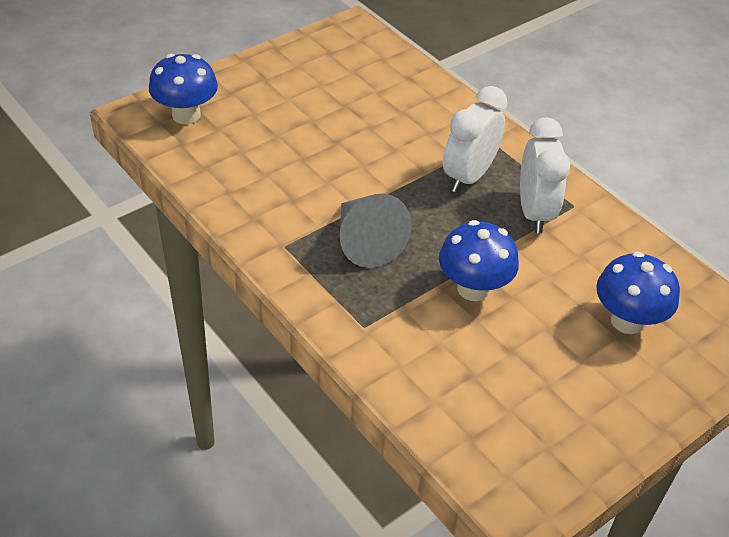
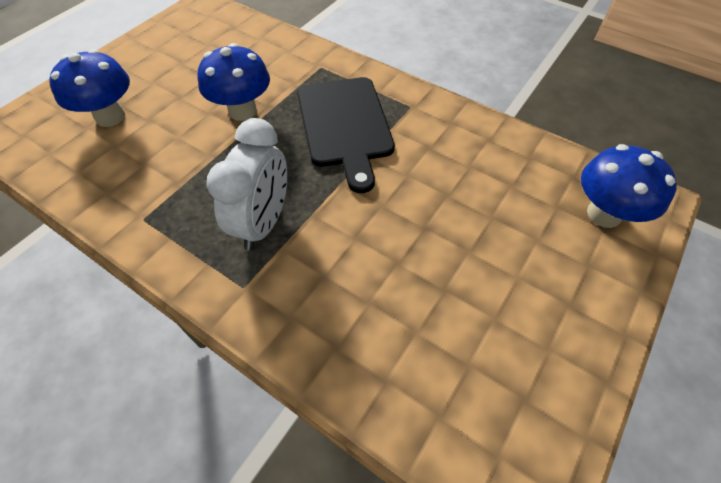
camera: 165 degrees right, 10 degrees up
(365, 242) = (344, 125): grey cone -> black cutting board
(534, 212) = (188, 197): white clock -> none

